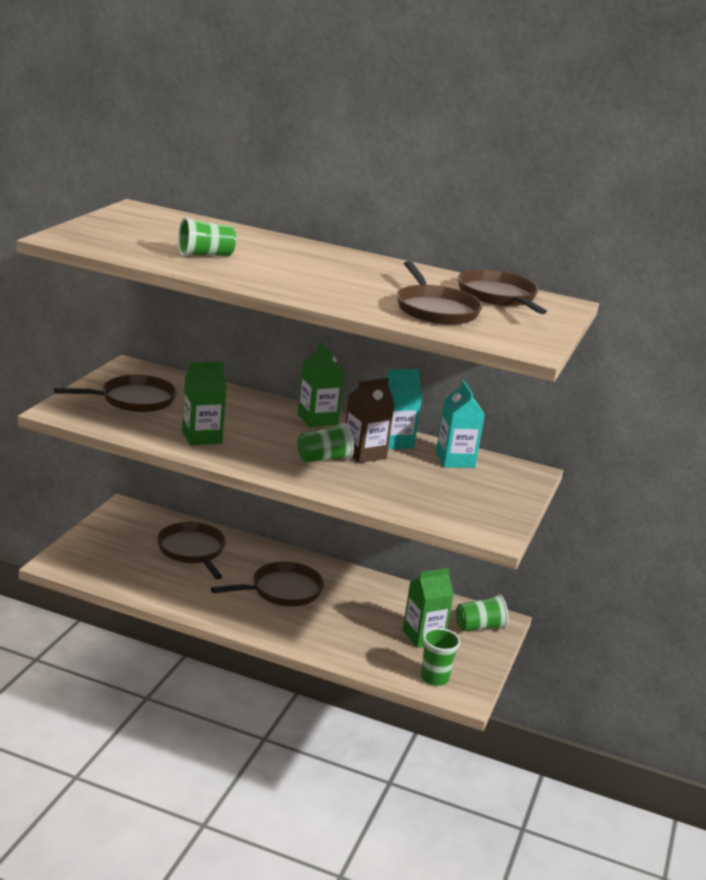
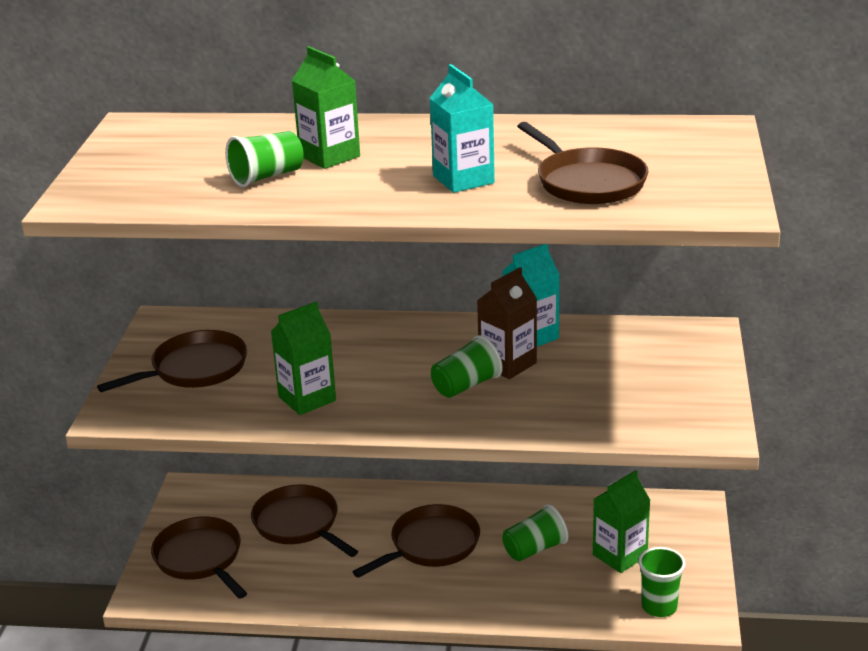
camera: 10 degrees left, 5 degrees up
(317, 419) = (426, 331): green carton -> green carton (329, 156)
(455, 460) = (614, 341): turquoise carton -> turquoise carton (463, 179)
(479, 627) = (675, 523): green cup -> green cup (534, 549)
(498, 297) = (642, 140): brown pan -> brown pan (200, 558)

